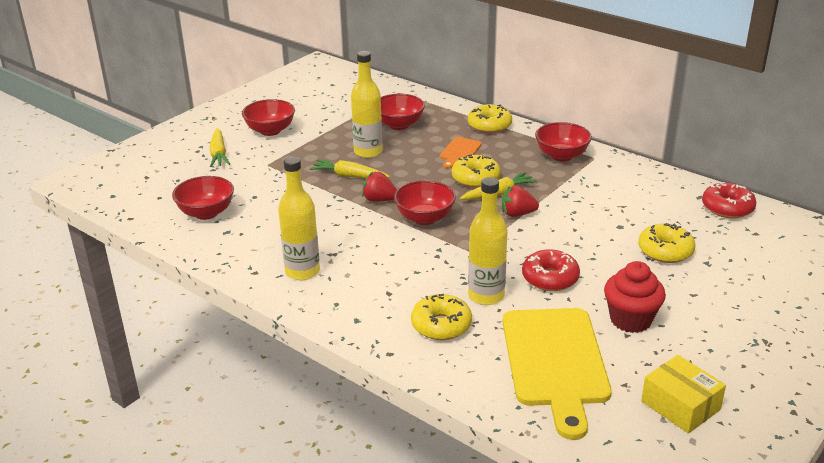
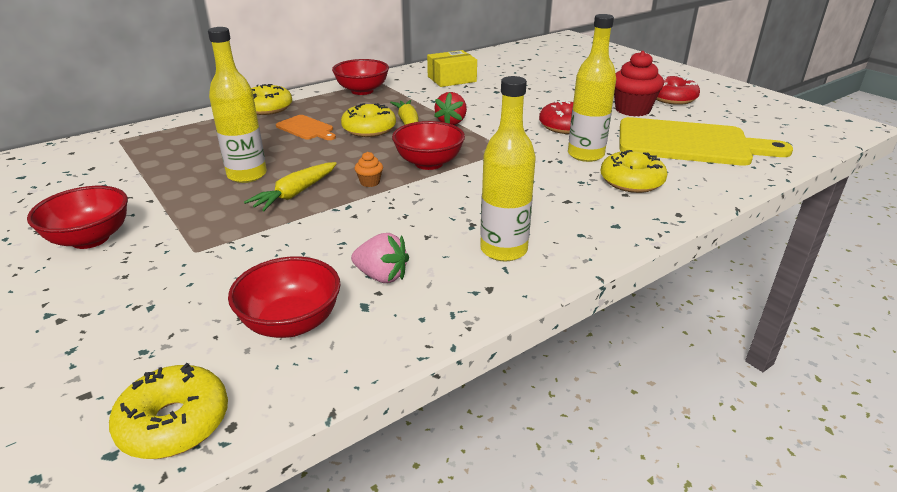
camera: 75 degrees left, 0 degrees up
(218, 154) = (103, 295): yellow carrot -> none
(258, 231) = (382, 276): none -> pink strawberry
(379, 200) = (370, 182): red strawberry -> orange cupcake
(399, 125) = (203, 149): red bowl -> none
(665, 251) = (540, 84): yellow donut -> yellow donut (174, 423)
(680, 405) = (739, 113): yellow box -> yellow box (451, 79)
(727, 208) = (491, 59): red donut -> red donut (672, 98)

